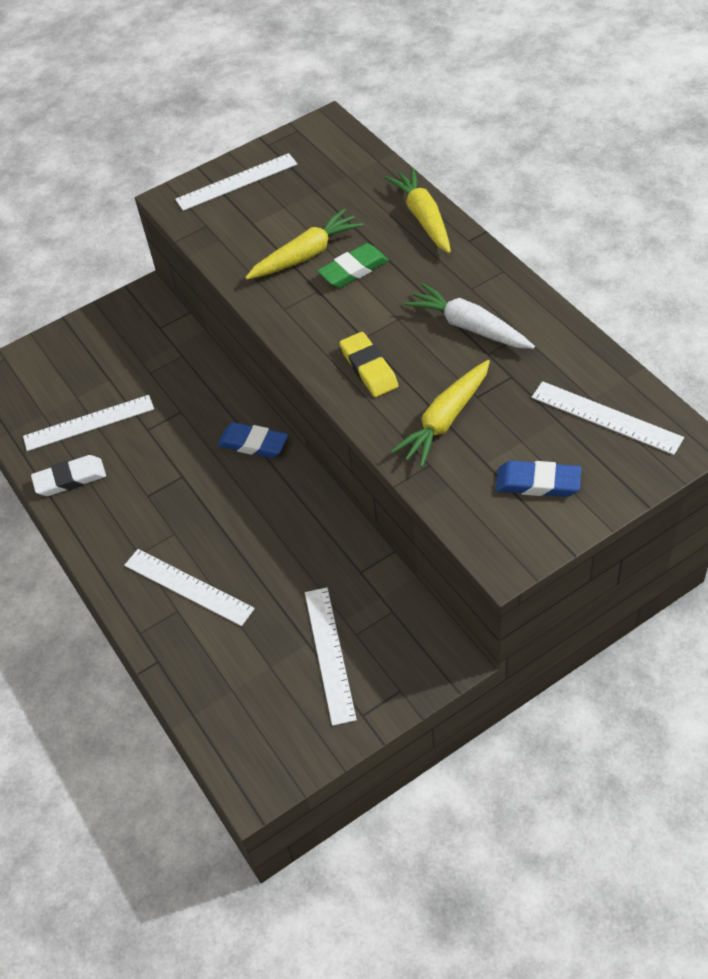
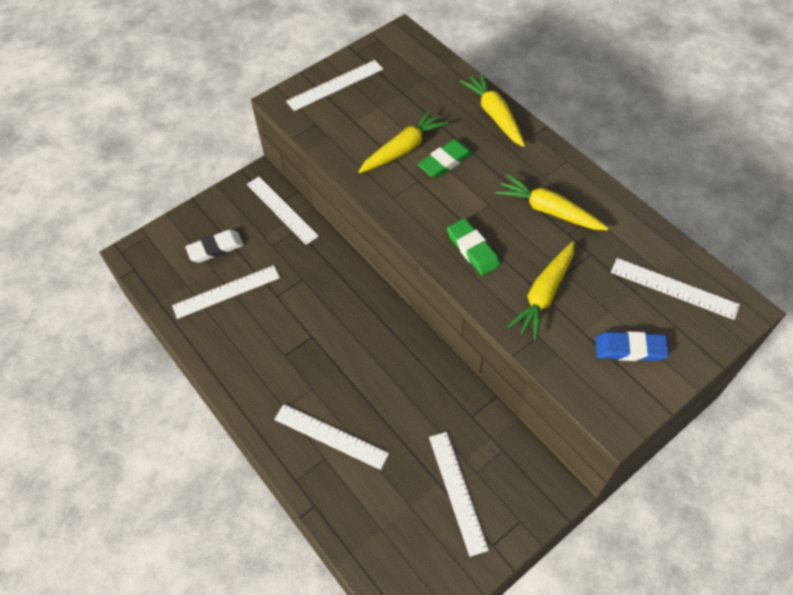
camera: 10 degrees left, 5 degrees up
(70, 479) = (217, 342): white eraser -> white eraser (215, 248)
(167, 332) = (282, 210): none -> white ruler
(253, 444) = (367, 306): blue eraser -> none
(369, 368) = (472, 249): yellow eraser -> green eraser
(469, 326) = (548, 210): white carrot -> yellow carrot

